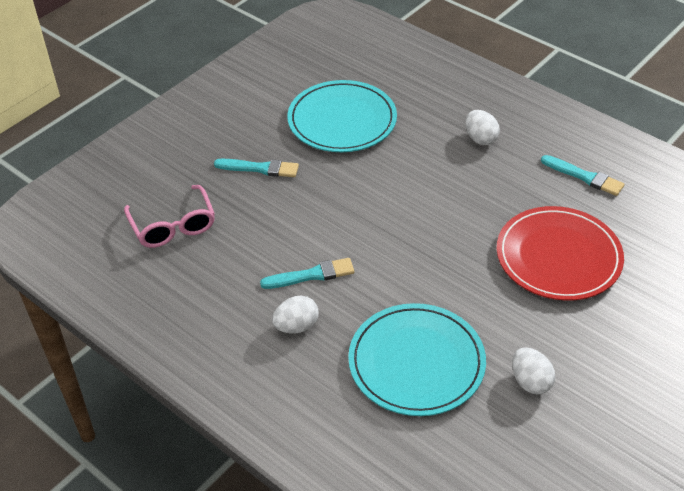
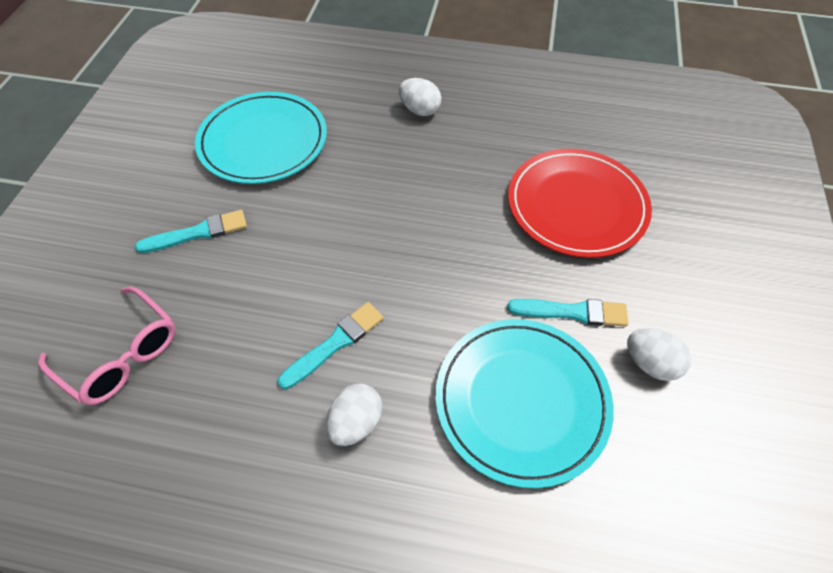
camera: 30 degrees left, 10 degrees up
(584, 176) = (541, 113): turquoise brush -> turquoise brush (571, 312)

